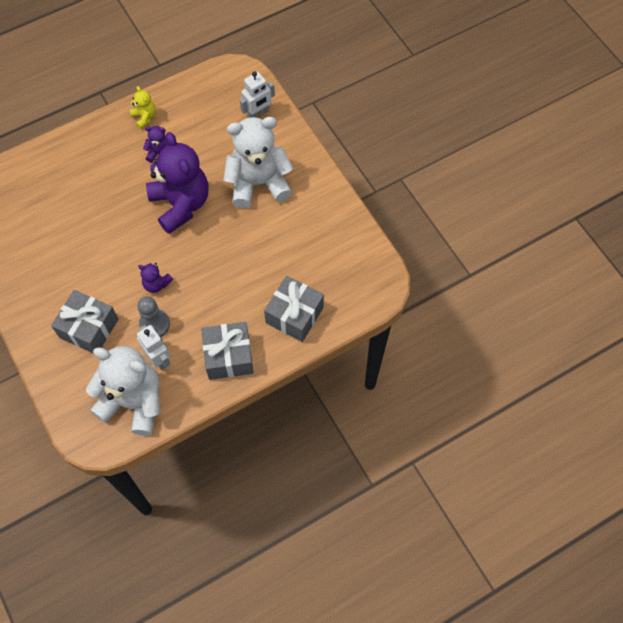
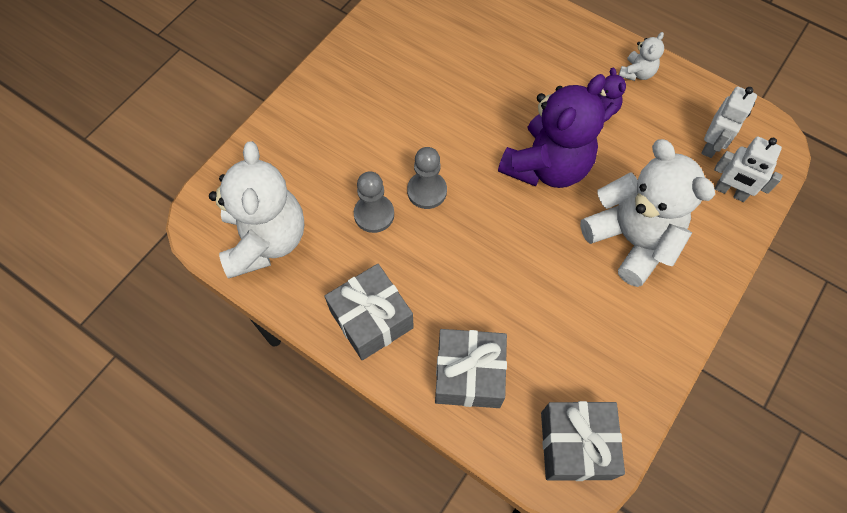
camera: 65 degrees right, 0 degrees up
(89, 328) = (336, 150): grey gift -> grey gift (575, 445)
(144, 117) = (637, 73): yellow teddy bear -> white teddy bear
(156, 284) = (427, 191): purple teddy bear -> grey pawn
(159, 358) = (332, 240): white robot -> white robot (711, 145)

